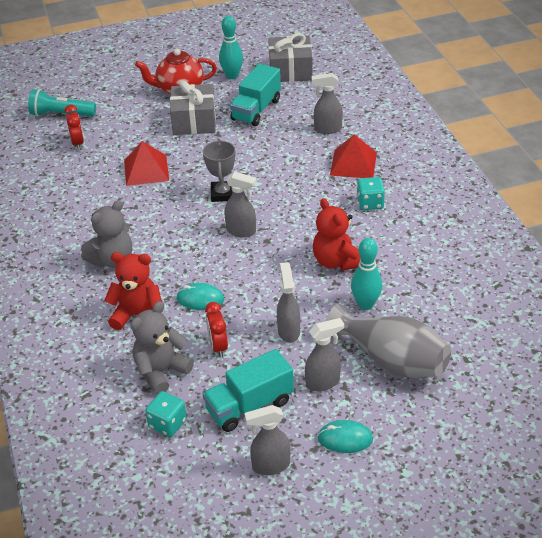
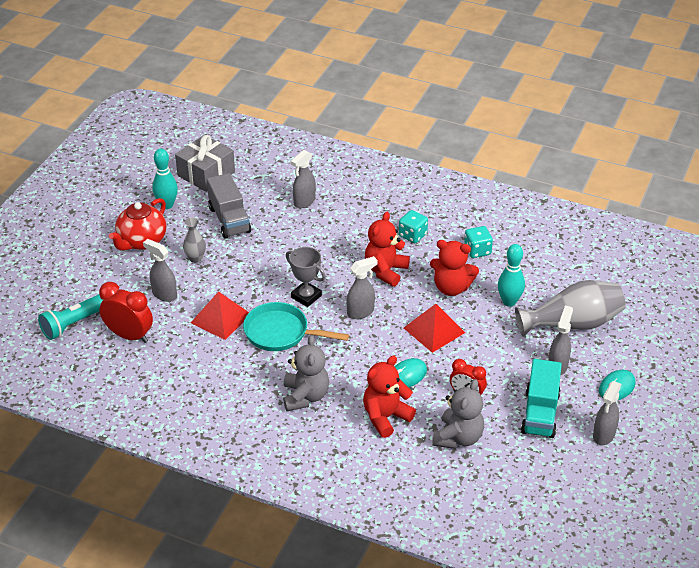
camera: 50 degrees left, 0 degrees up
(77, 143) = (129, 336): red clock -> red clock, size x1.52
(161, 371) = (458, 438): grey teddy bear -> grey teddy bear turned 150 degrees counterclockwise
(166, 206) = (280, 333): none -> turquoise pan
(167, 424) = (512, 463): turquoise dice -> turquoise dice (477, 250)
(194, 121) = (195, 258): grey gift -> grey vase
(256, 110) = (229, 220): turquoise truck -> grey truck
(288, 331) = (492, 352): grey spray bottle -> grey spray bottle (164, 294)
(306, 215) = (385, 271): none -> red teddy bear
(353, 164) = (360, 215): red pyramid -> red pyramid (434, 330)

